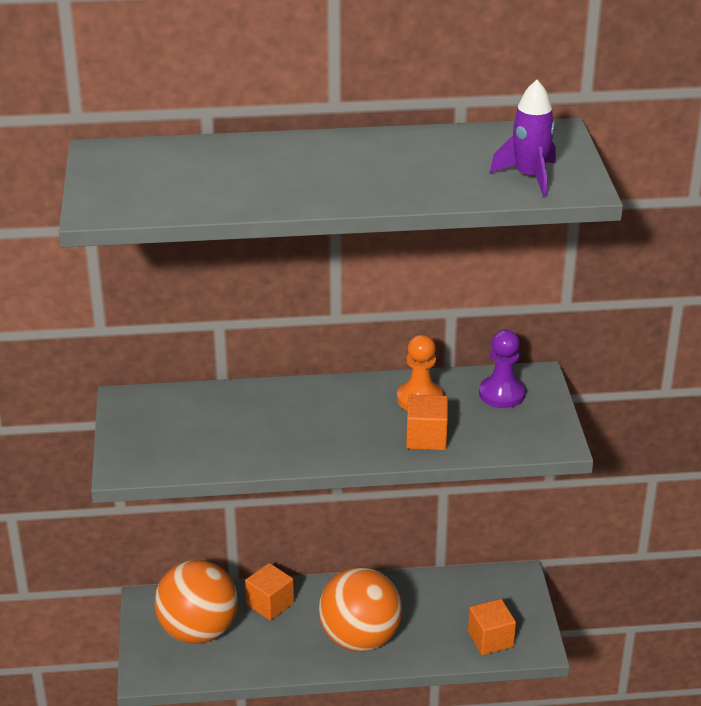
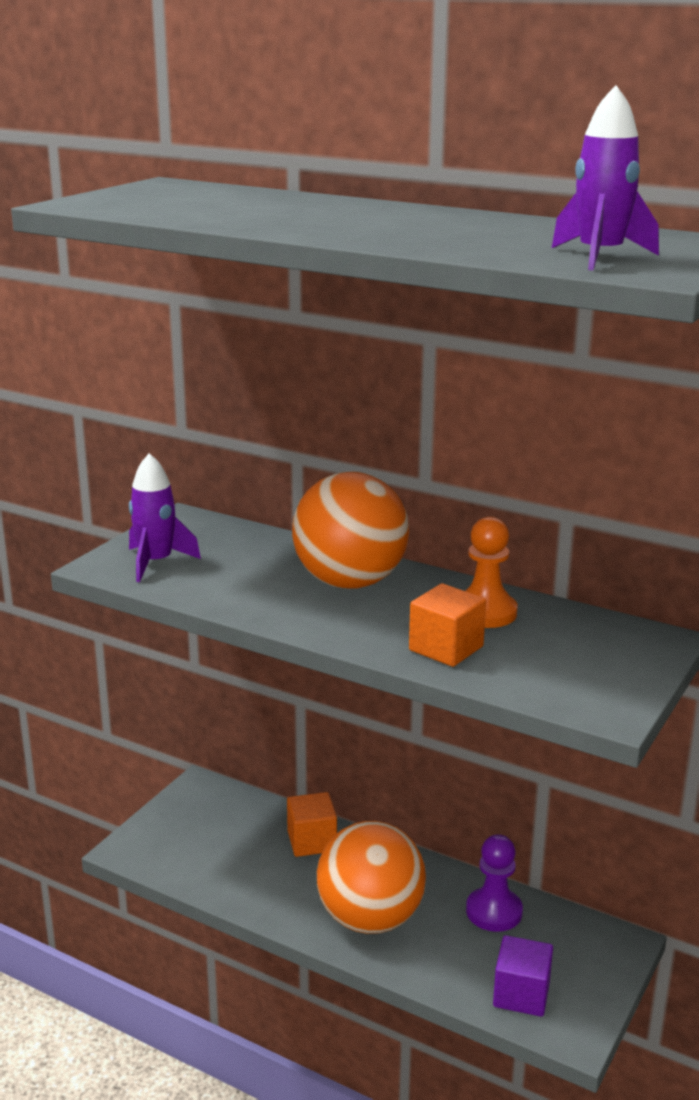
camera: 35 degrees right, 10 degrees down
(158, 449) = (156, 562): none -> purple rocket
(198, 631) = (217, 834): orange ball -> orange ball (350, 582)
(490, 639) = (521, 994): orange cube -> purple cube
(502, 394) = (593, 640): purple pawn -> purple pawn (494, 911)

